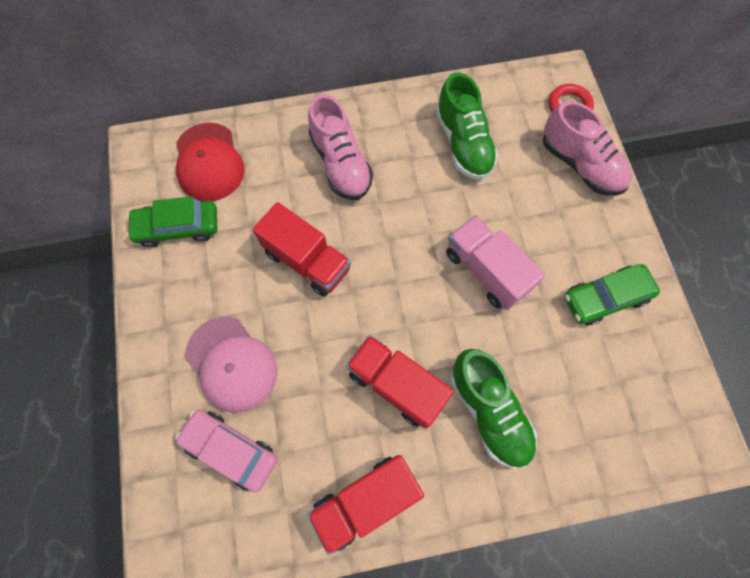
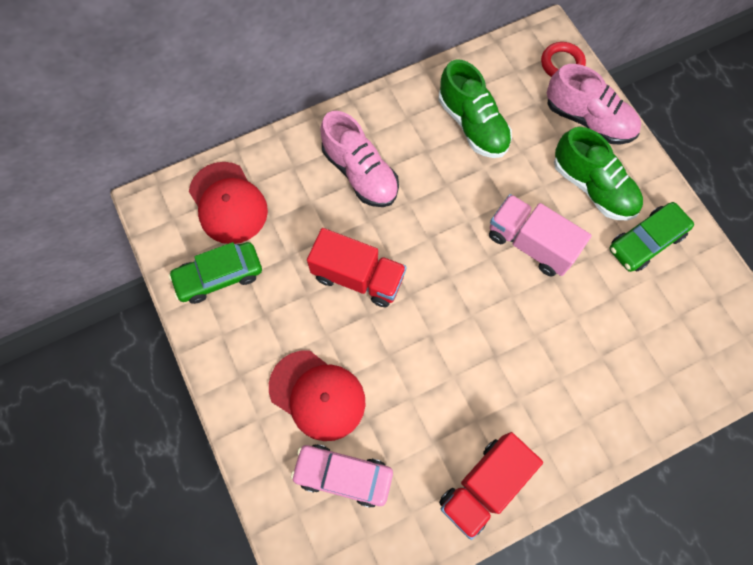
camera: 15 degrees left, 0 degrees up
(232, 364) = (317, 395): pink cap -> red cap
(396, 384) = (479, 372): red truck -> none
(489, 411) = (571, 374): green shoe -> green shoe (593, 187)

